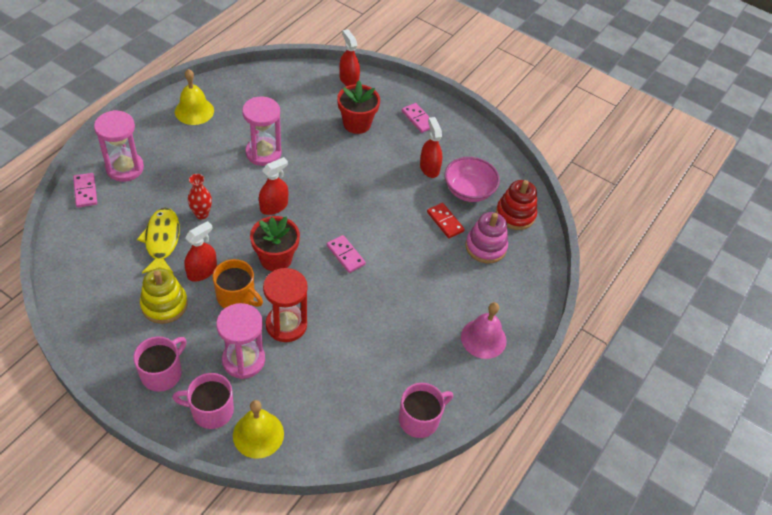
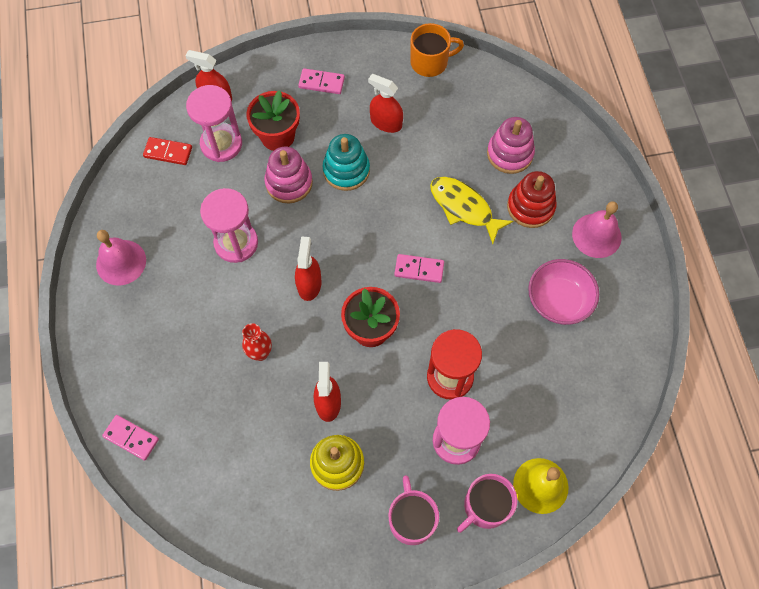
camera: 40 degrees left, 15 degrees up
(125, 168) = (135, 380): pink hourglass -> pink hourglass (221, 144)
(162, 240) = (259, 411): yellow fish -> yellow fish (464, 207)
(194, 111) = (121, 262): yellow bell -> pink bell
(236, 297) = (383, 395): orange mug -> orange mug (430, 62)
(332, 150) = (289, 183): none -> pink stacking toy
(372, 171) = (346, 170): none -> turquoise stacking toy
(420, 419) = (630, 347): pink mug -> none
(445, 222) = (455, 161): red domino -> red domino (168, 152)
(468, 190) = (439, 114): pink bowl -> pink bowl (558, 300)
(515, 214) = (497, 102): red stacking toy -> red stacking toy (530, 207)

